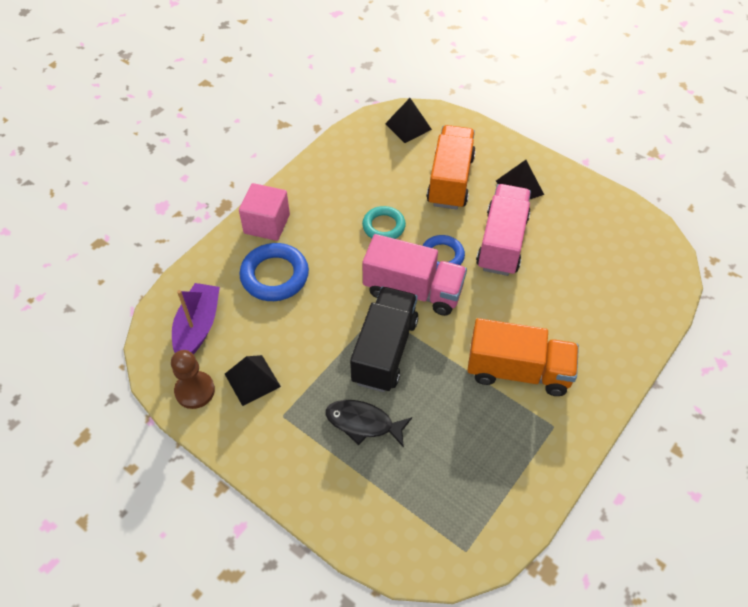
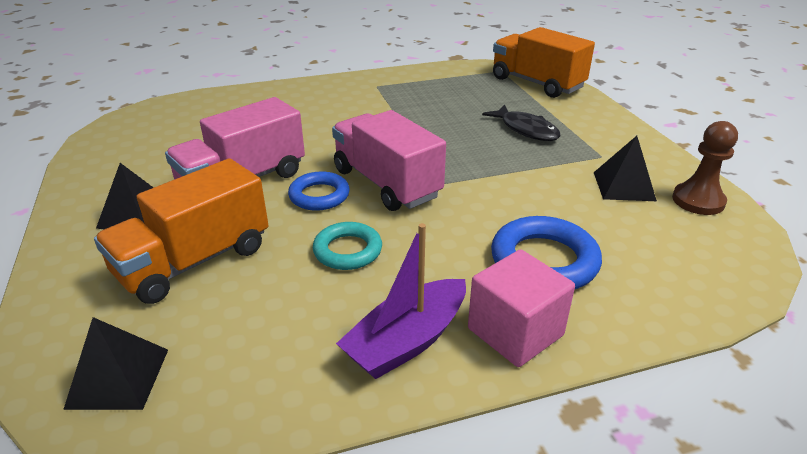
camera: 145 degrees left, 20 degrees down
(198, 327) = (681, 251): purple boat -> purple boat (407, 341)
(384, 351) = (464, 157): black truck -> none
(518, 371) = (362, 111): orange truck -> orange truck (537, 83)

